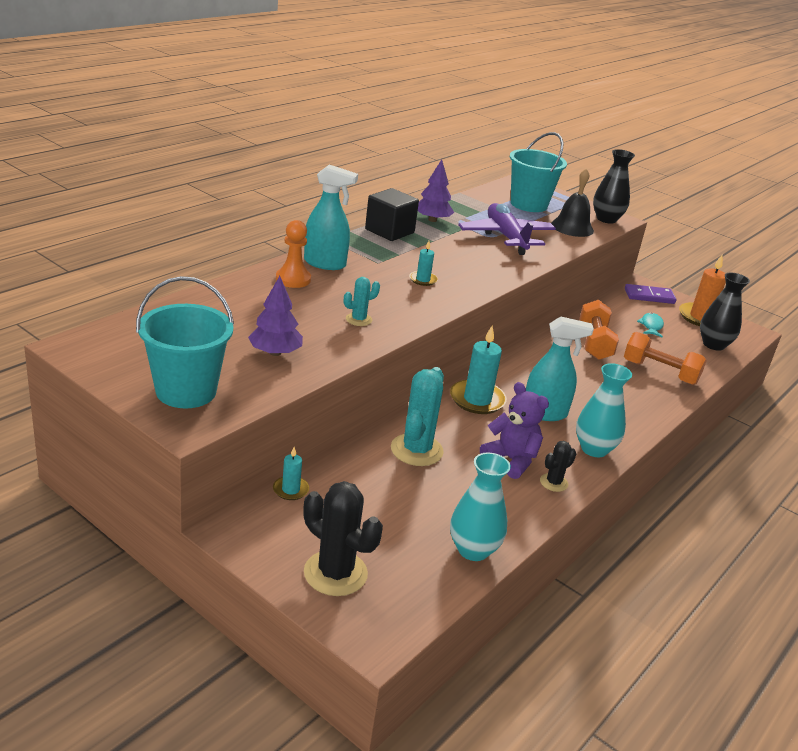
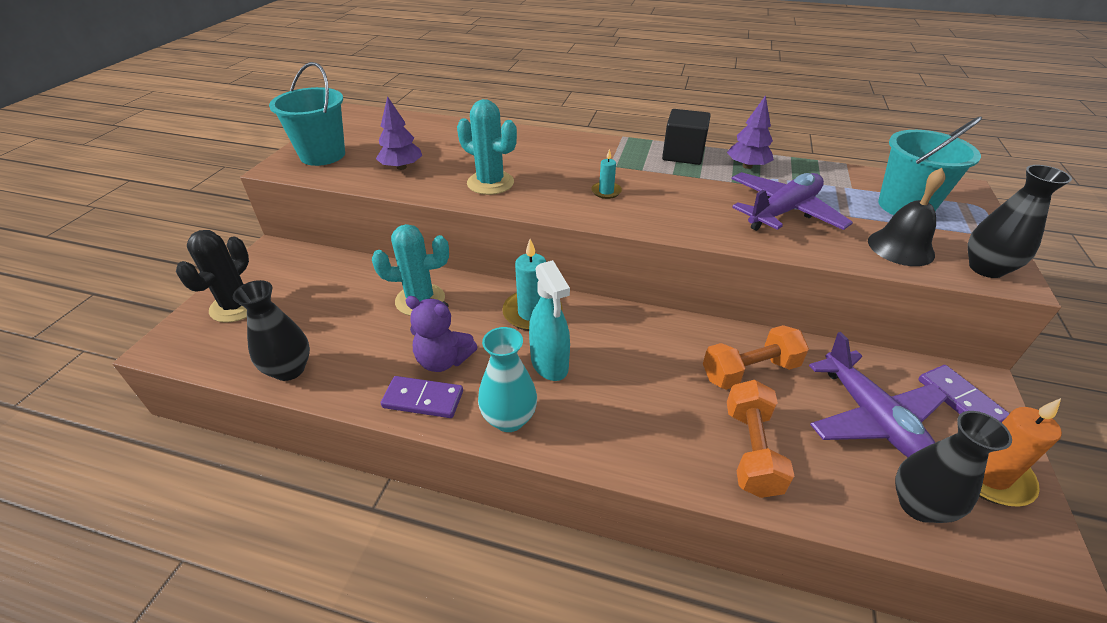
camera: 70 degrees right, 10 degrees up
(290, 490) = (329, 258): turquoise candle -> none
(293, 279) = (527, 143): orange pawn -> none
(325, 263) = (573, 146): turquoise spray bottle -> none
(358, 319) = (490, 183): turquoise cactus -> turquoise cactus, size x1.89
(473, 550) = (289, 369): turquoise vase -> black vase
(511, 460) = (443, 360): purple teddy bear -> purple teddy bear turned 90 degrees clockwise
(553, 482) = (423, 399): black cactus -> purple domino
(651, 326) = (871, 418): turquoise fish -> purple plane

